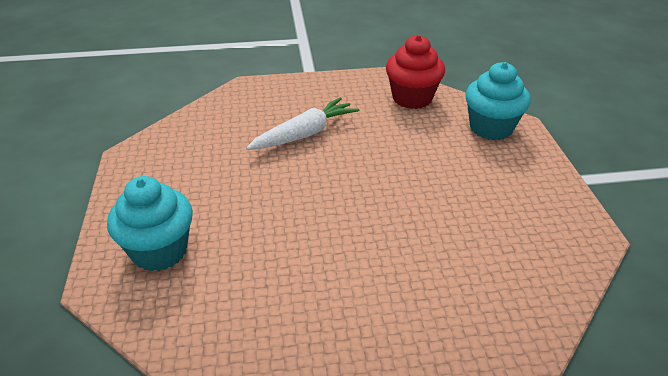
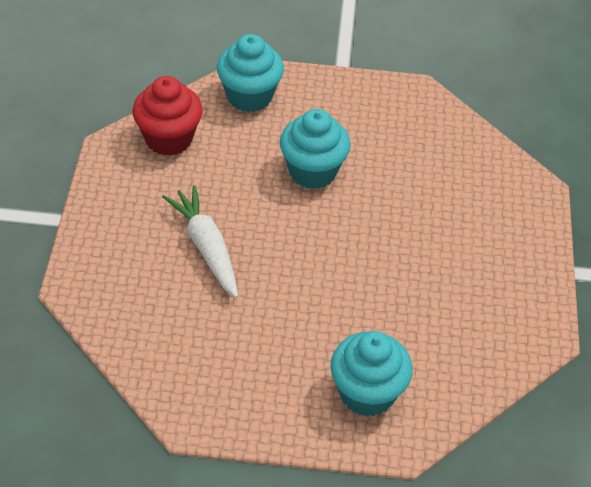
camera: 80 degrees left, 10 degrees up
(422, 177) = (312, 171): none -> turquoise cupcake

